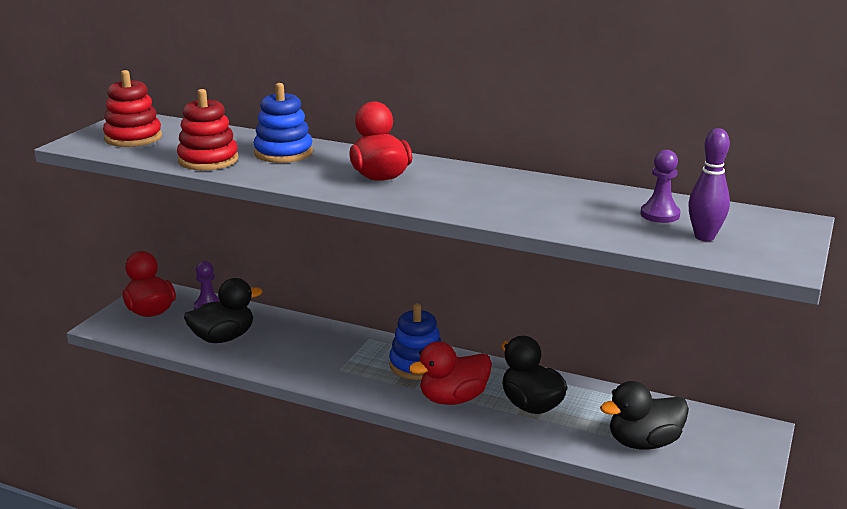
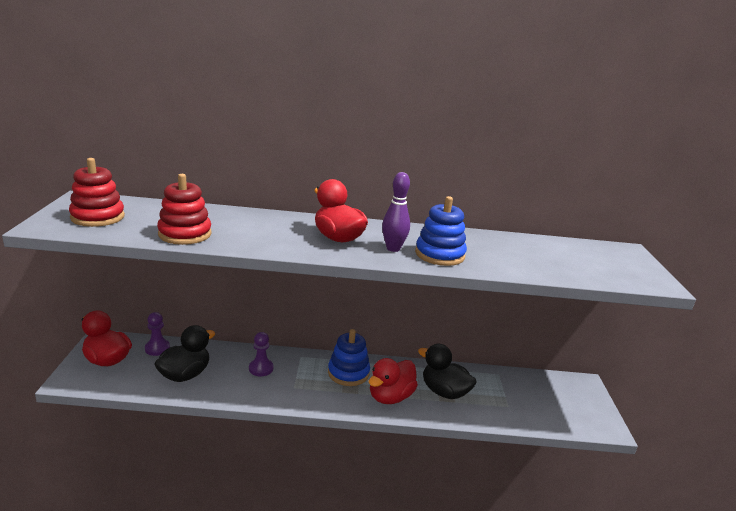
camera: 25 degrees left, 0 degrees up
(283, 153) = (244, 223): blue stacking toy -> blue stacking toy (440, 254)
(643, 442) = (530, 407): black duck -> none
(660, 214) = (550, 252): purple pawn -> purple pawn (261, 368)
(704, 237) = (594, 267): purple bowling pin -> purple bowling pin (393, 248)

